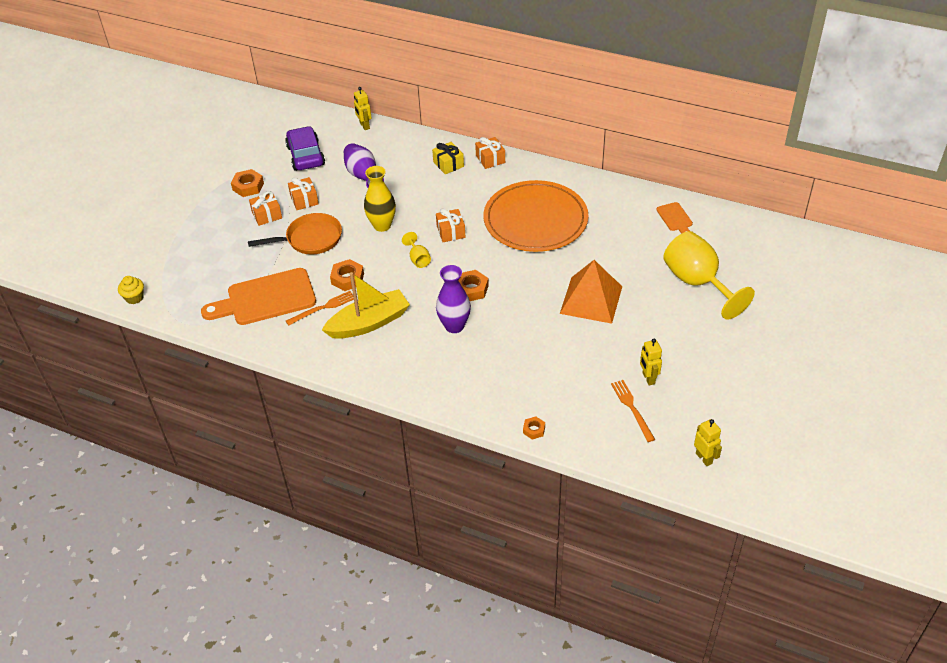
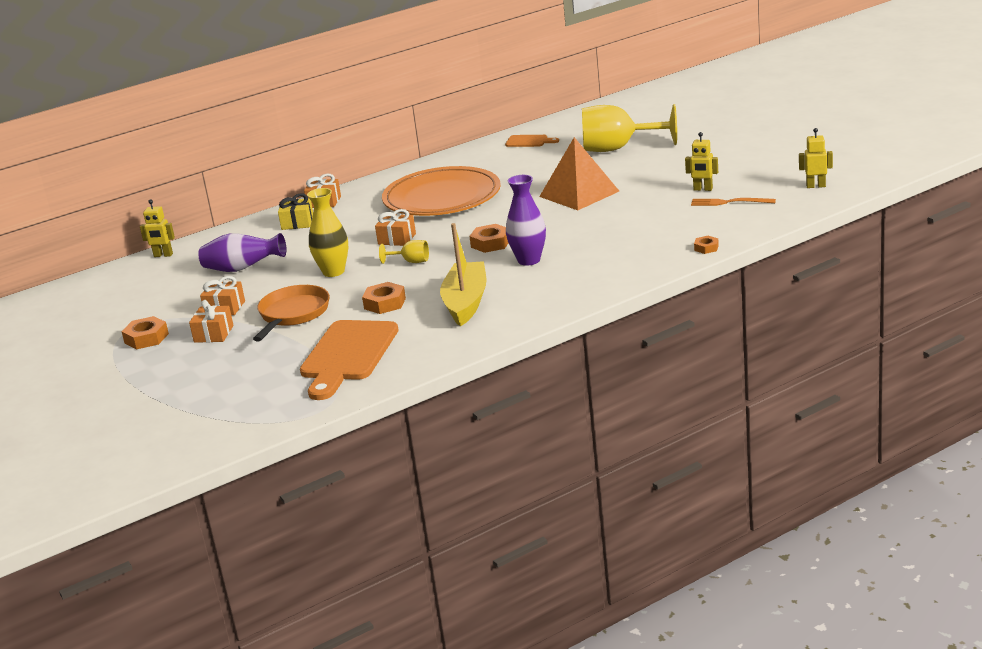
camera: 55 degrees left, 20 degrees down
(134, 298) = (221, 442): yellow cupcake -> none
(306, 156) = (154, 295): purple car -> none
(323, 308) = (409, 324): orange fork -> none

